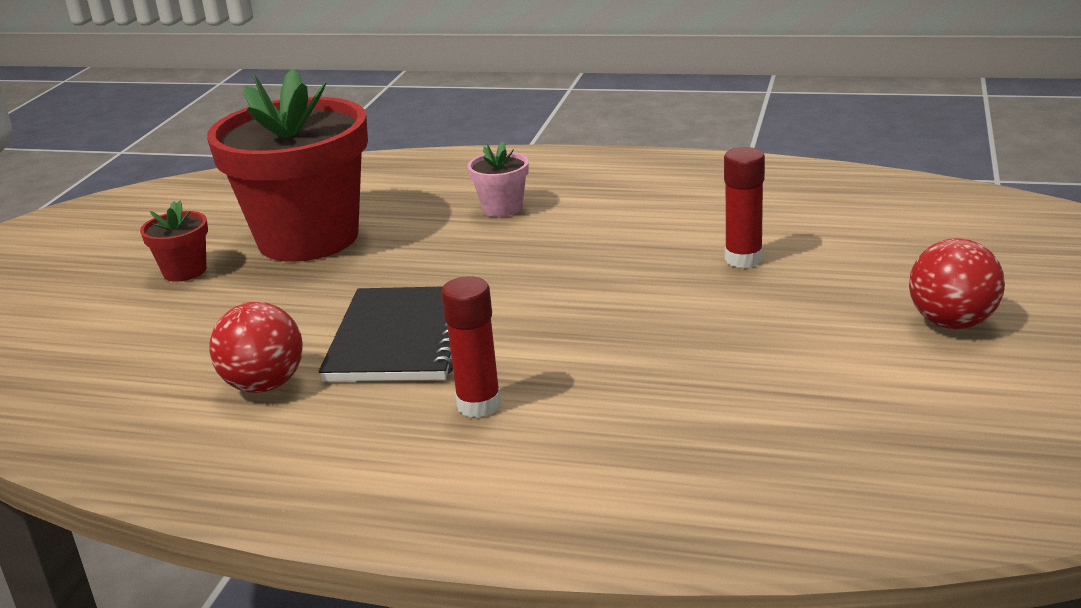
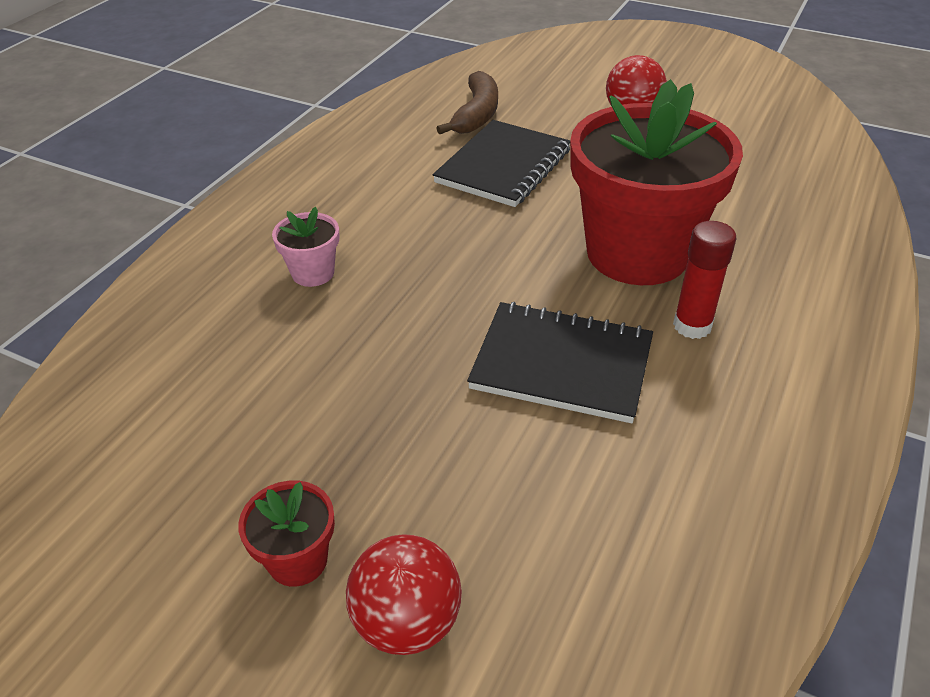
camera: 80 degrees left, 15 degrees up
(264, 385) = (624, 471): red ball -> red ball (407, 622)
(308, 238) = (281, 428): red flower pot -> red flower pot (637, 253)
(743, 259) = (503, 166): red glue stick -> black notebook
(855, 226) = (476, 114): none -> brown banana

